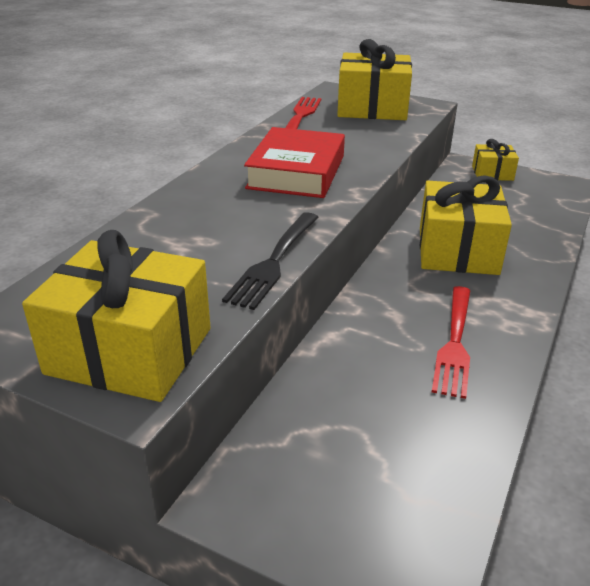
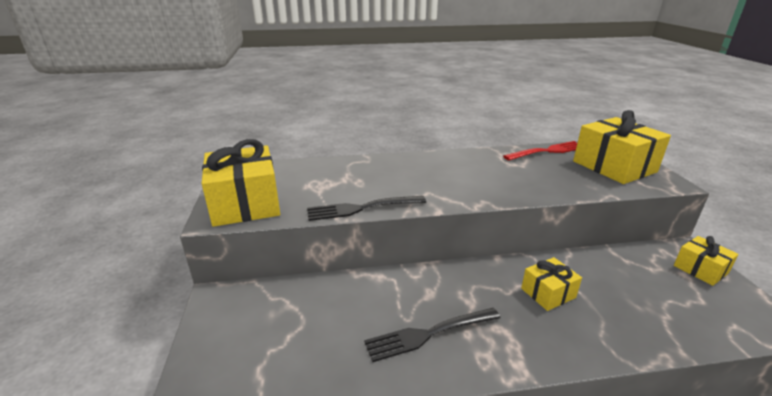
camera: 55 degrees right, 5 degrees down
(296, 172) = (472, 177): red book -> none
(454, 342) = (429, 333): red fork -> black fork
(457, 250) = (548, 293): yellow gift -> yellow gift, size x0.53

